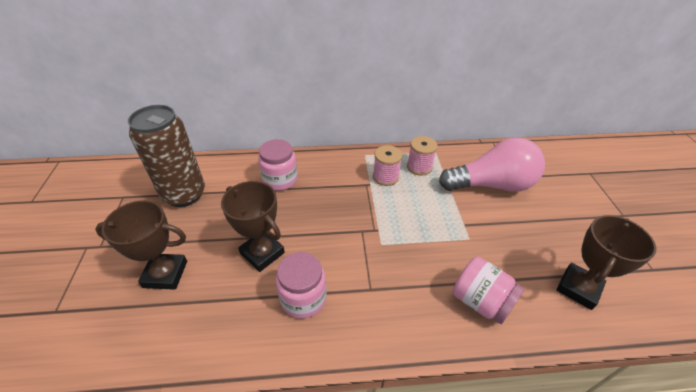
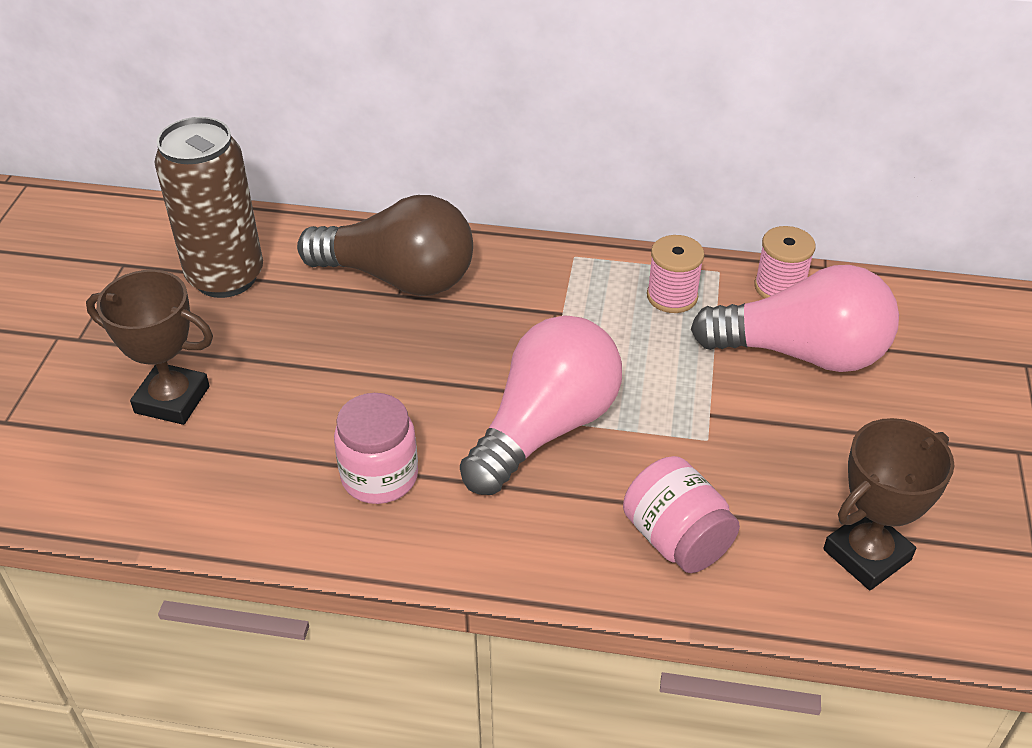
camera: 15 degrees right, 0 degrees up
(262, 253) = (333, 396): brown trophy -> none
(280, 179) = (399, 278): pink jar -> brown light bulb
(385, 177) = (597, 304): pink spool -> pink spool (779, 287)
(385, 249) = (545, 428): none -> pink light bulb

